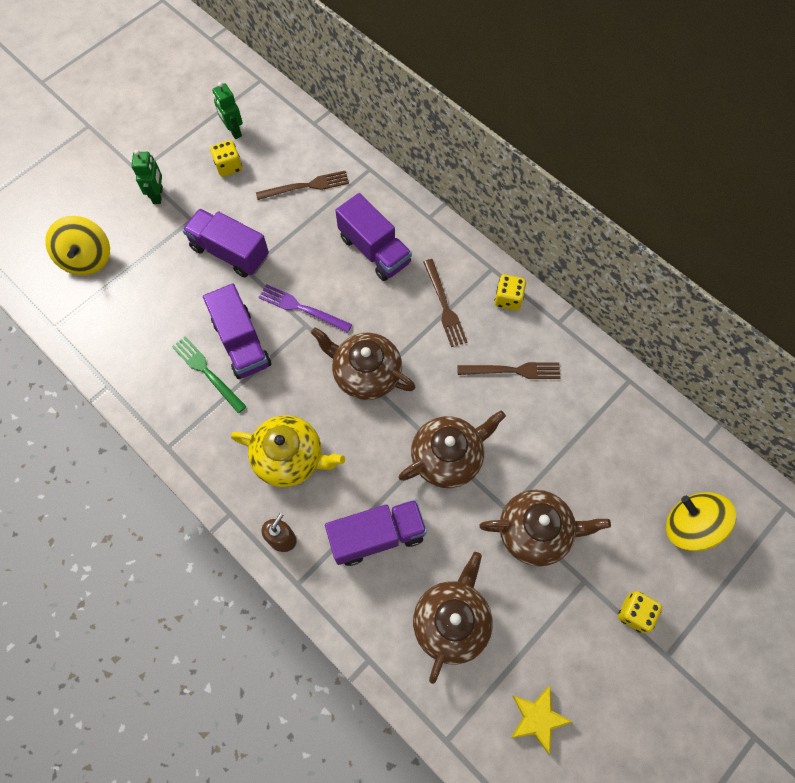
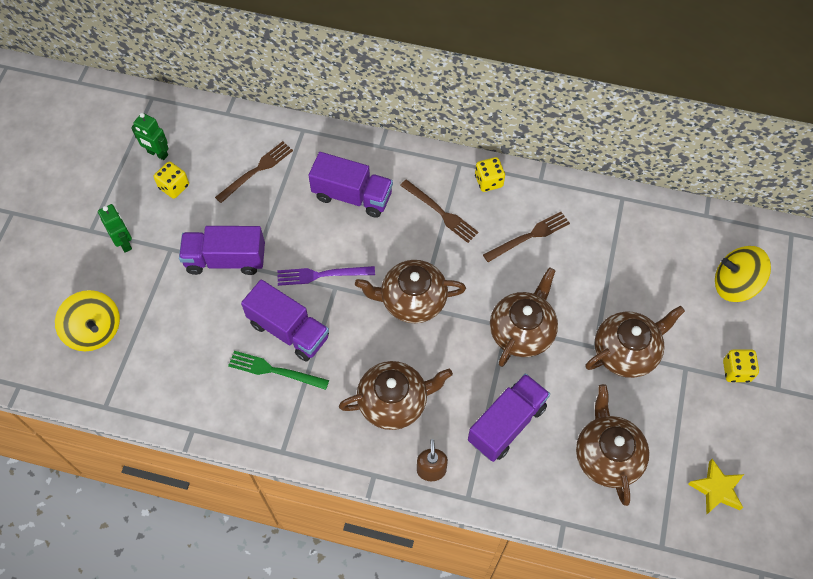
camera: 30 degrees left, 5 degrees down
(290, 457) = (394, 402): yellow teapot -> brown teapot

